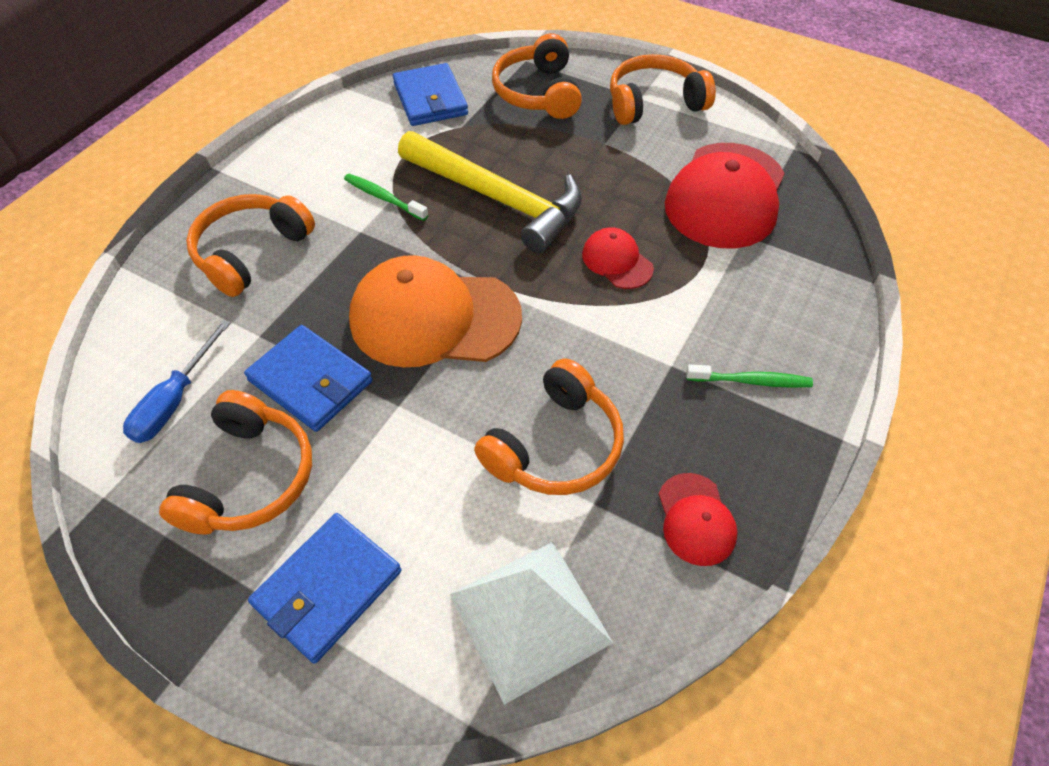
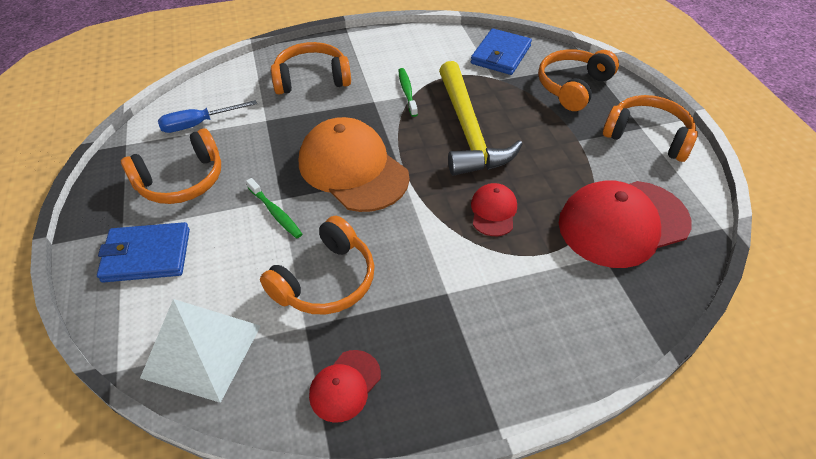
camera: 45 degrees right, 5 degrees down
(311, 381) = (259, 157): blue wallet -> none
(555, 445) = (325, 280): orange headphones -> orange headphones turned 45 degrees counterclockwise
(751, 381) = (484, 342): green toothbrush -> green toothbrush (275, 212)

